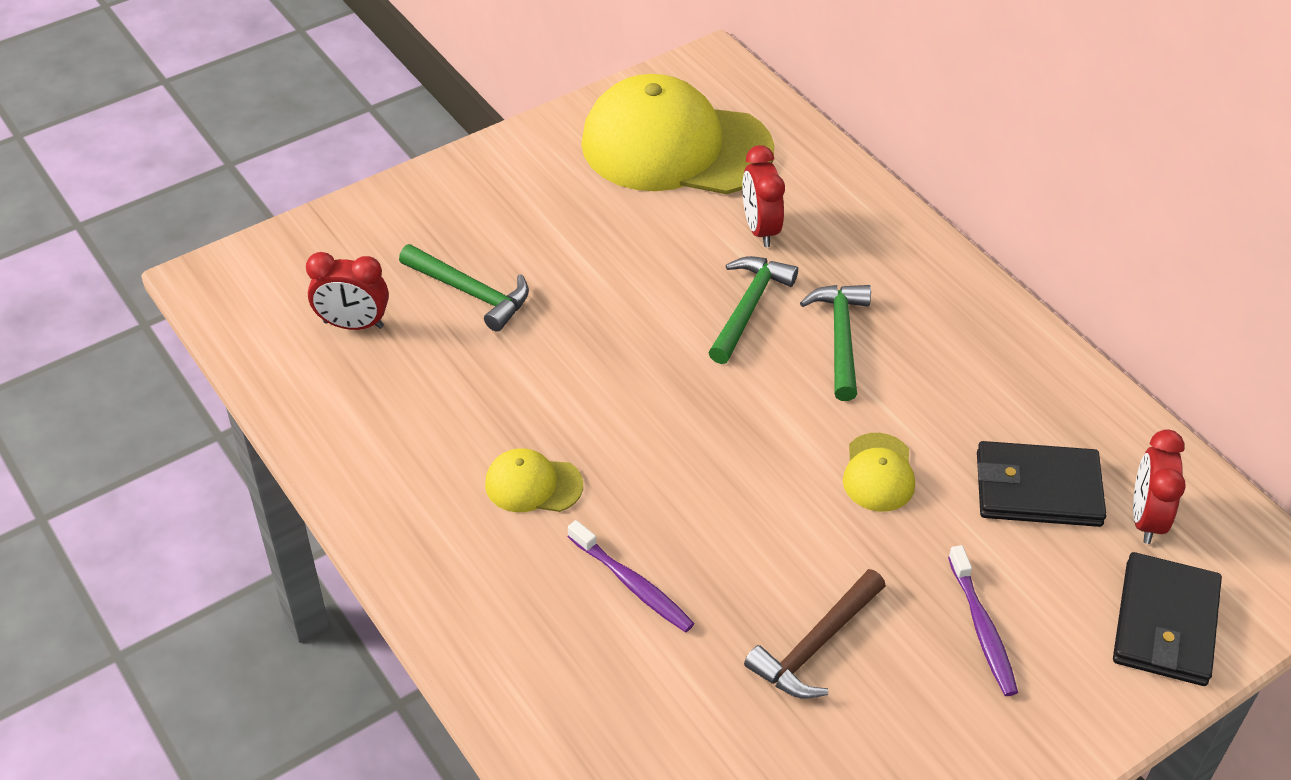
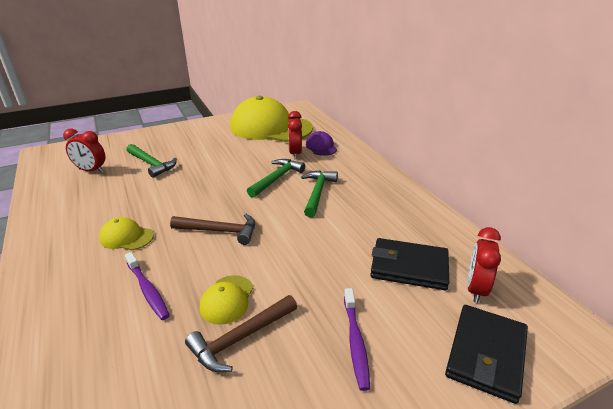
camera: 10 degrees right, 15 degrees down
(694, 452) = (220, 231): none -> brown hammer
(808, 201) = (321, 147): none -> purple cap
(878, 473) = (316, 250): yellow cap -> yellow cap (227, 299)

